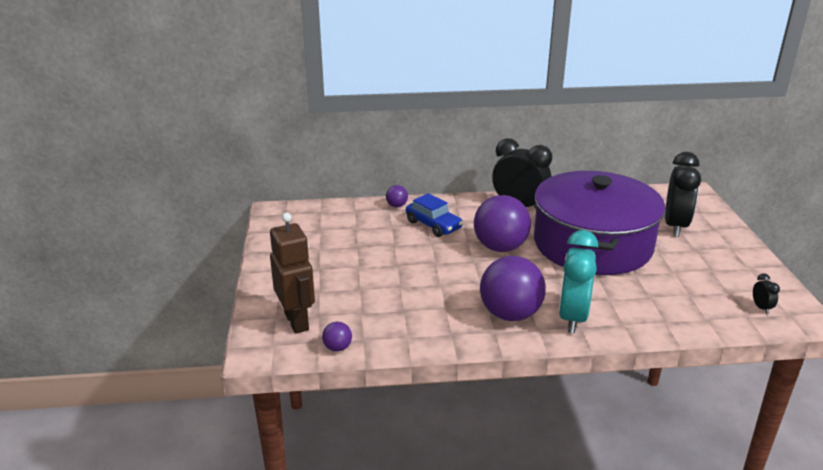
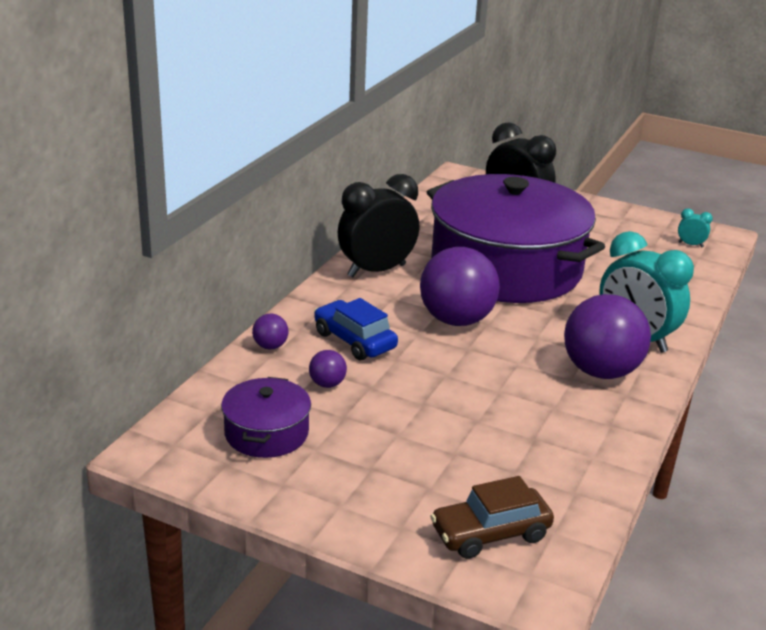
camera: 60 degrees left, 0 degrees up
(297, 321) = (490, 533): brown robot -> brown car
(319, 231) = (266, 433): none -> purple pot
(337, 348) = (579, 519): purple ball -> purple ball (327, 384)
(433, 225) = (354, 341): blue car -> blue car turned 120 degrees counterclockwise
(761, 308) = (690, 245): black clock -> turquoise clock

